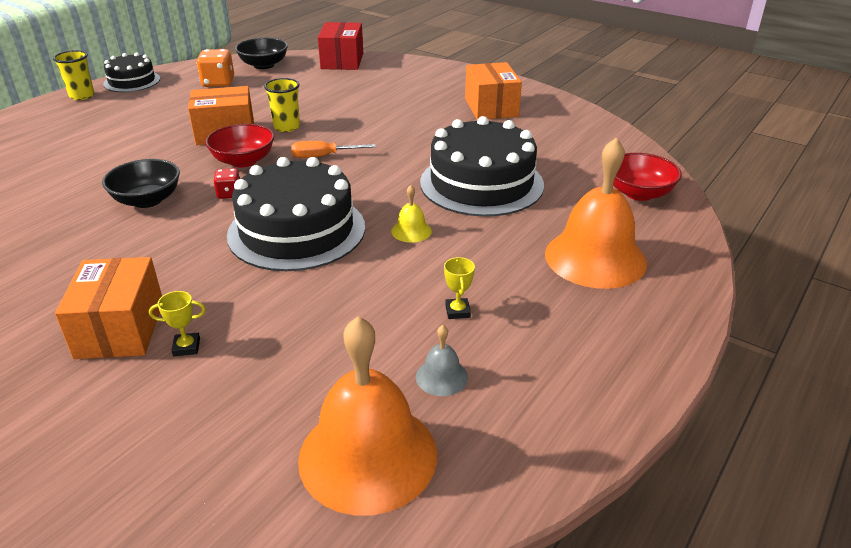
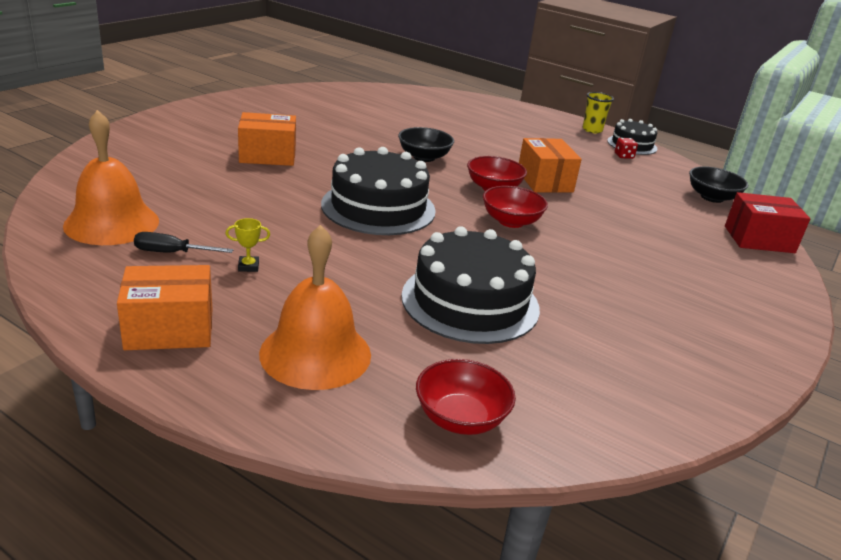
camera: 85 degrees right, 5 degrees down
(186, 347) = (242, 173): yellow trophy -> none
(218, 83) = (651, 177): orange dice -> none
(229, 194) = (435, 183): red dice -> red dice (623, 156)
(286, 127) = (567, 206): yellow cup -> none
(323, 156) = (511, 221): orange screwdriver -> red bowl
(411, 231) = (375, 255): yellow bell -> none
(441, 377) = (172, 253): grey bell -> black screwdriver
(491, 107) = (679, 331): orange box -> orange box (169, 329)

